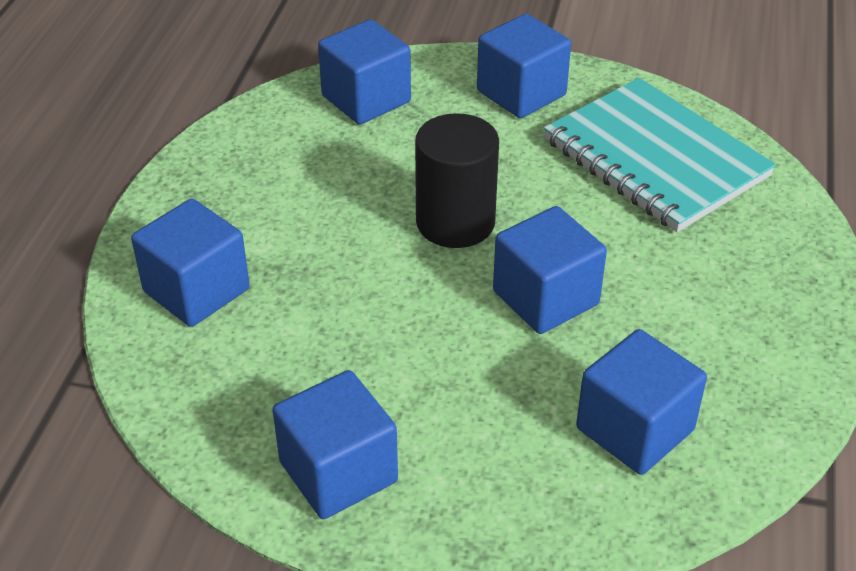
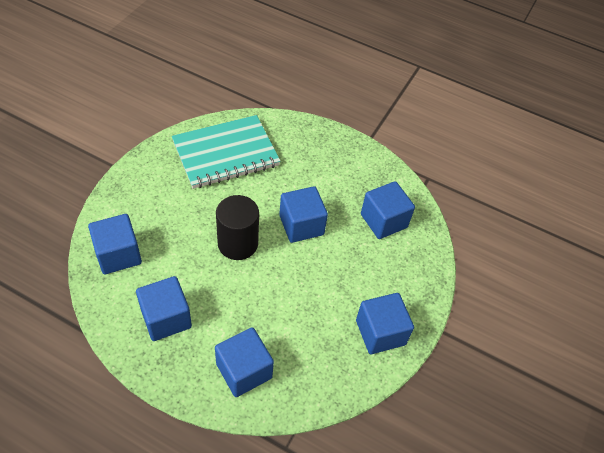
camera: 80 degrees left, 10 degrees up
(521, 93) = (150, 186): blue cube -> blue cube (166, 318)

